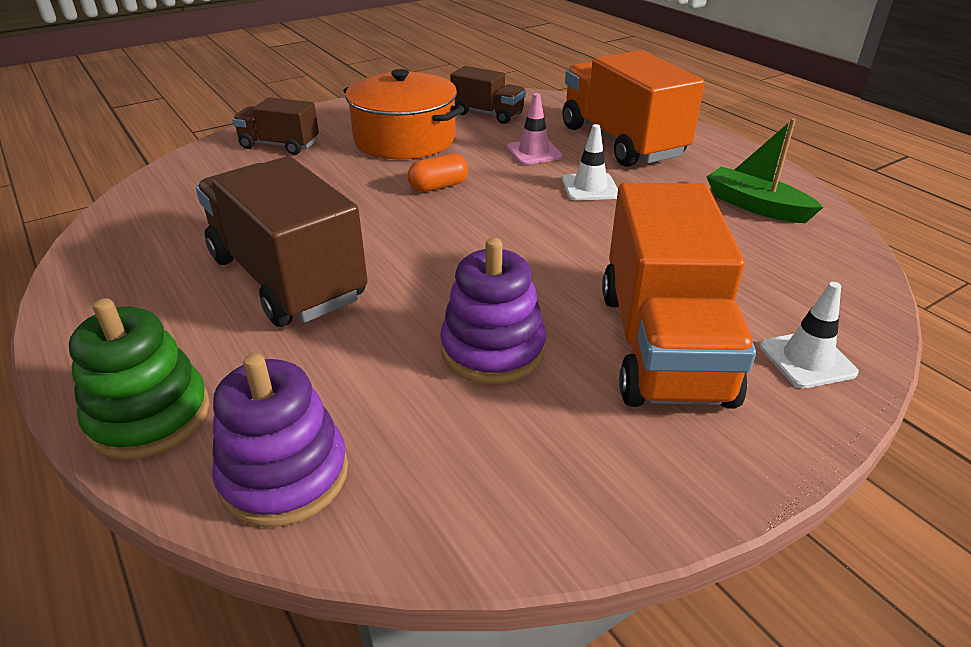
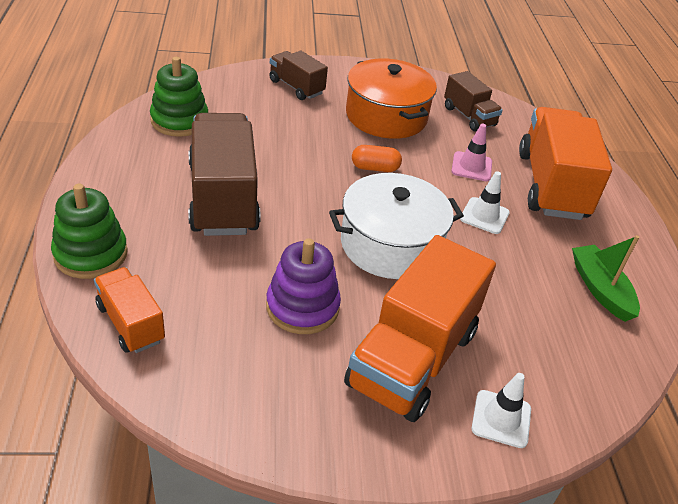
camera: 25 degrees right, 5 degrees up
(158, 221) = (179, 120): none -> green stacking toy
(284, 475) = (131, 323): purple stacking toy -> orange truck
(526, 248) = (390, 244): none -> white pot

